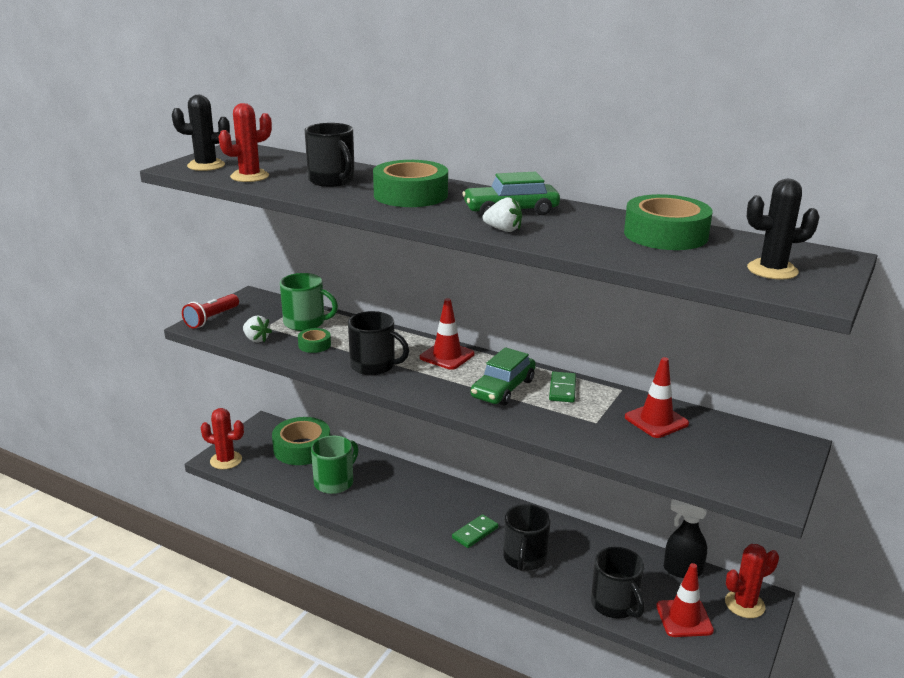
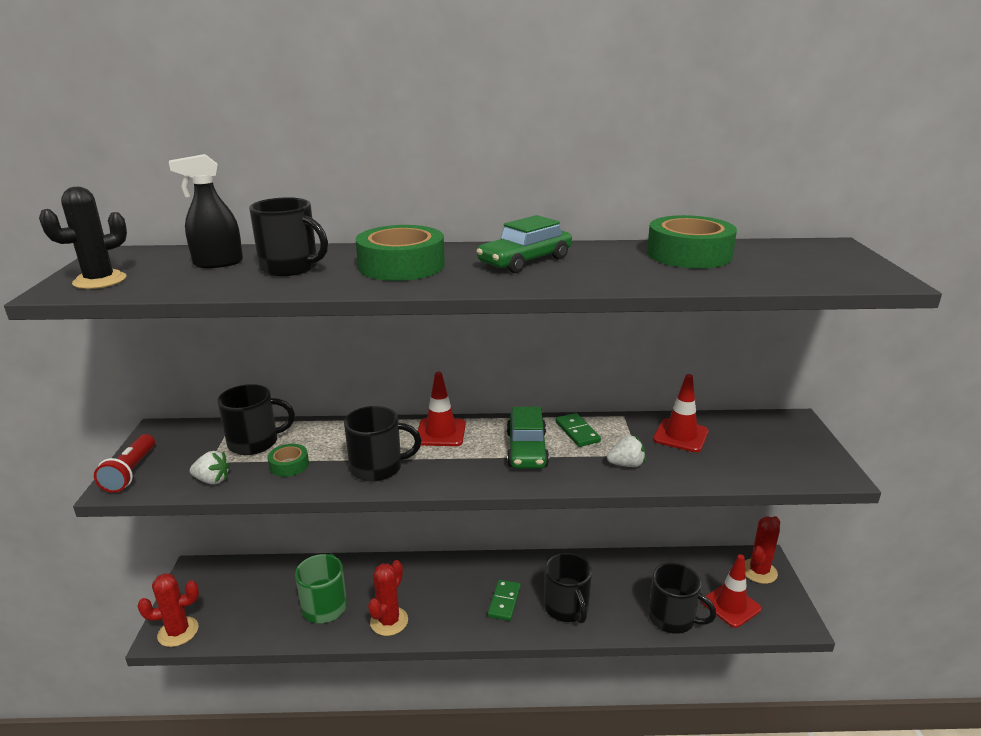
camera: 30 degrees left, 0 degrees up
(249, 176) = (179, 282): red cactus -> red cactus (389, 621)
(302, 448) = (260, 582): green tape -> none
(305, 323) = (255, 442): green mug -> black mug
(503, 230) = (550, 281): white strawberry -> white strawberry (626, 464)
(682, 570) = (693, 561): black spray bottle -> black spray bottle (218, 263)
(772, 270) = (817, 266): black cactus -> none

